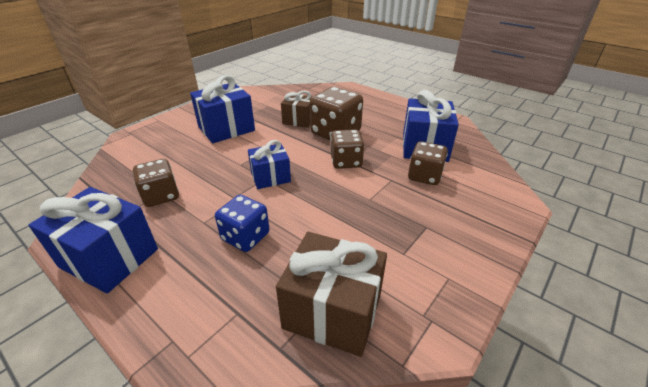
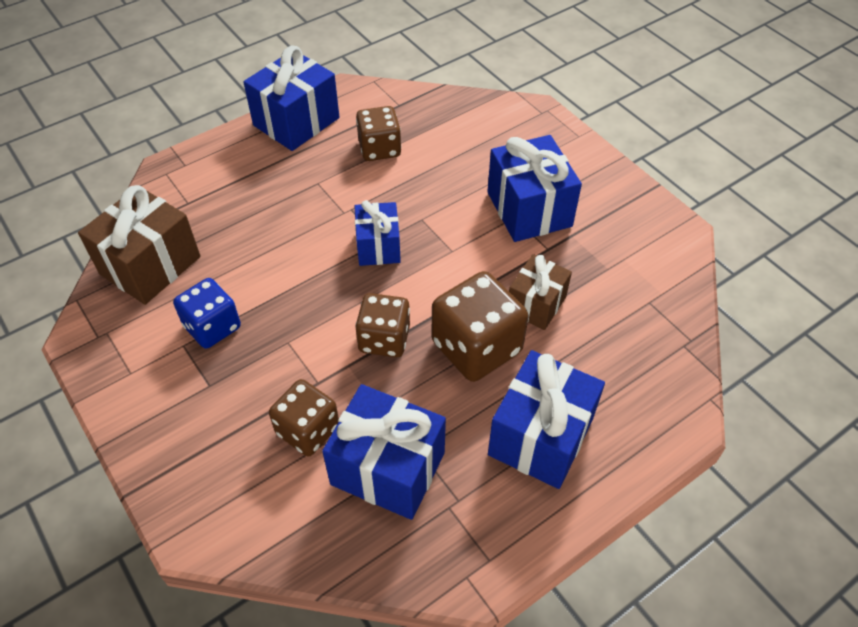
camera: 105 degrees right, 15 degrees up
(245, 237) = (277, 214): blue dice -> blue dice (212, 327)
(376, 113) = (541, 437): none -> blue gift

